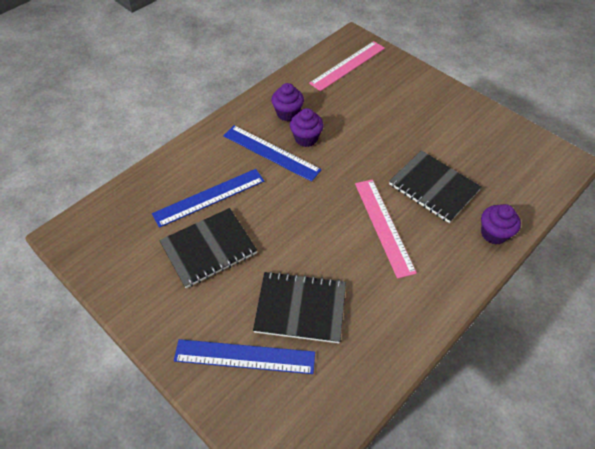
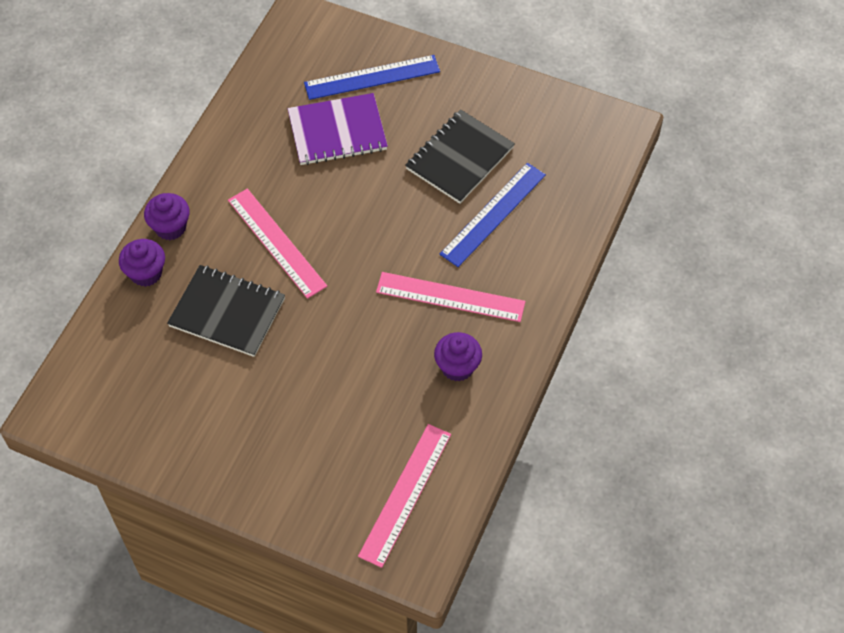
camera: 160 degrees right, 5 degrees up
(271, 152) = (450, 297): blue ruler -> pink ruler
(300, 308) = (337, 131): black notebook -> purple notebook
(306, 138) = (414, 333): purple cupcake -> purple cupcake (170, 227)

